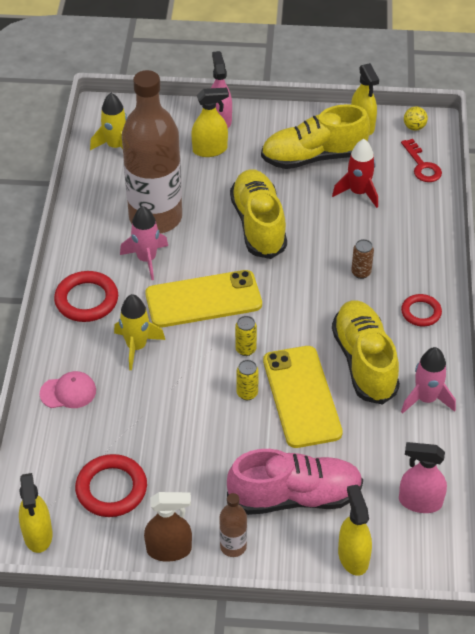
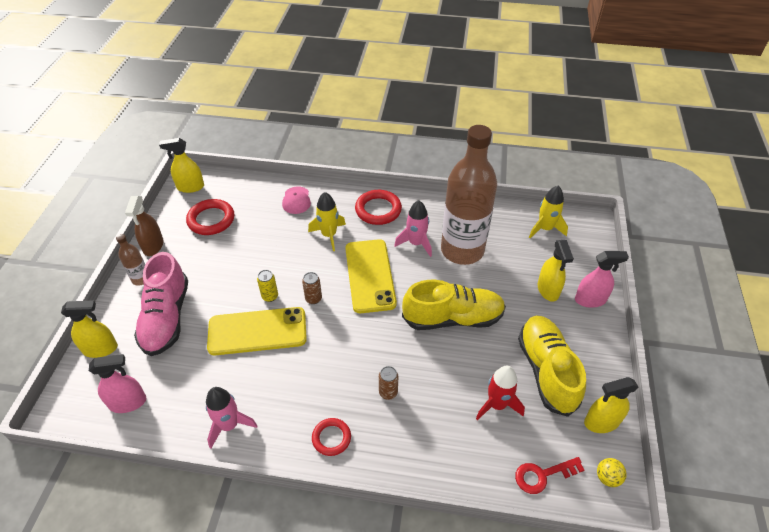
camera: 95 degrees right, 0 degrees up
(245, 349) = (313, 299): yellow can -> brown can
(364, 362) = (282, 381): yellow shoe -> none
(420, 502) = (128, 402): pink spray bottle -> pink spray bottle turned 60 degrees clockwise

